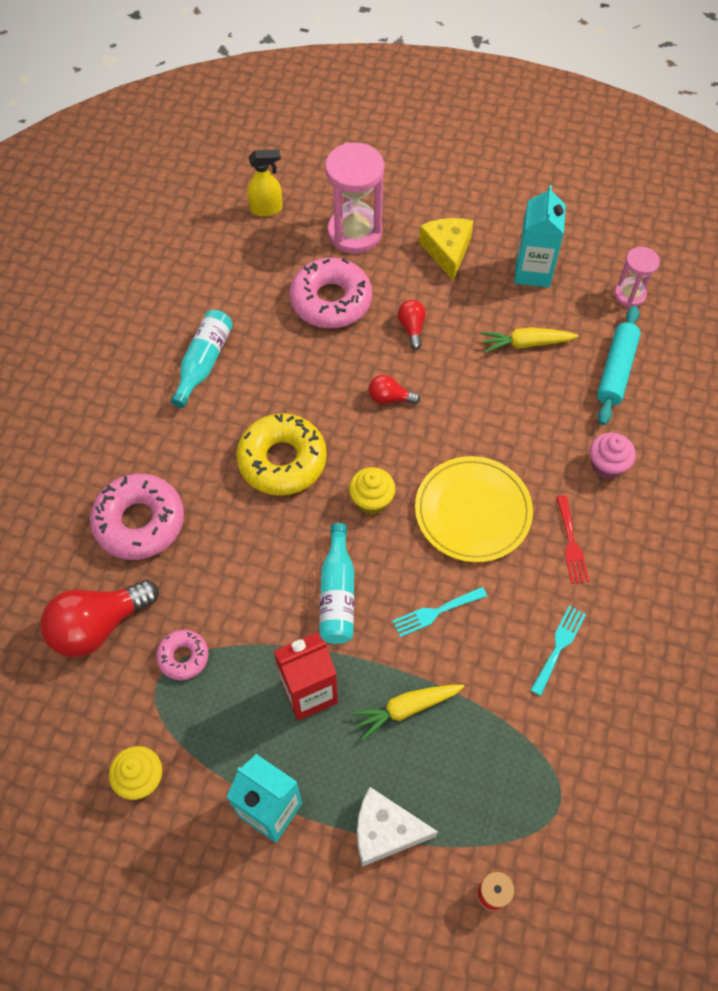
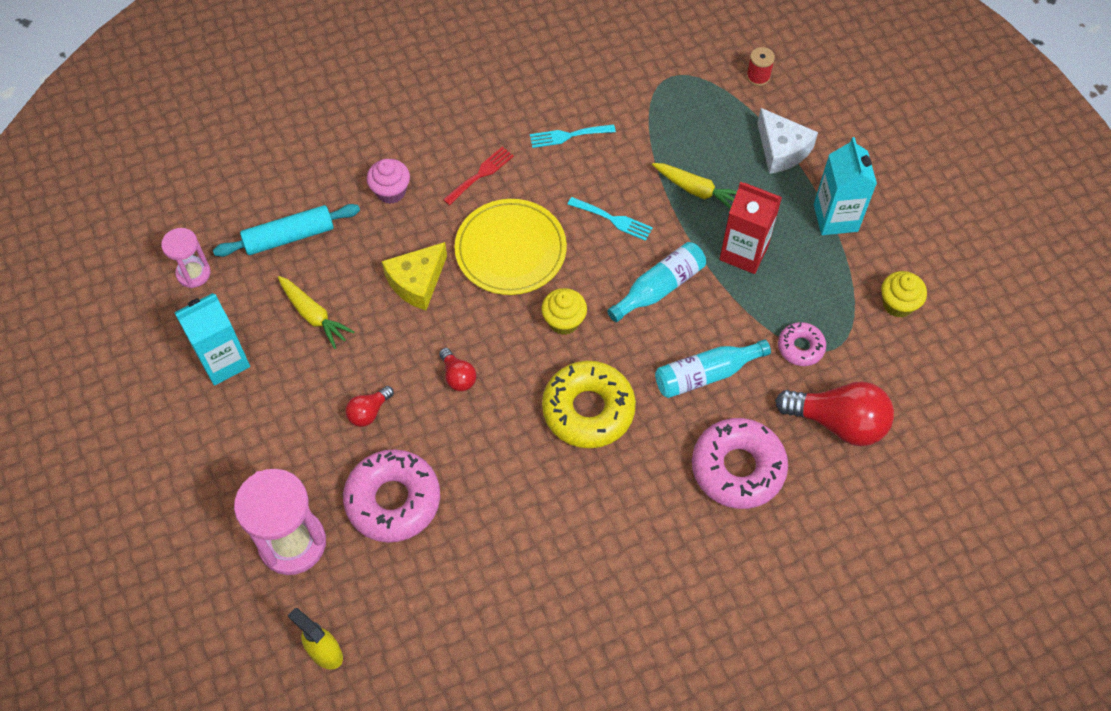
camera: 130 degrees left, 0 degrees up
(204, 362) = (552, 551): turquoise bottle -> turquoise bottle (706, 374)
(447, 251) = (252, 446): yellow cheese -> yellow cheese (417, 282)

